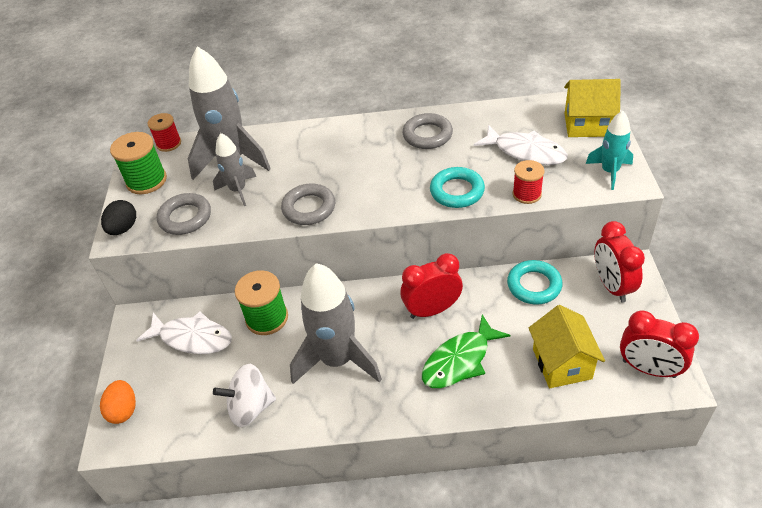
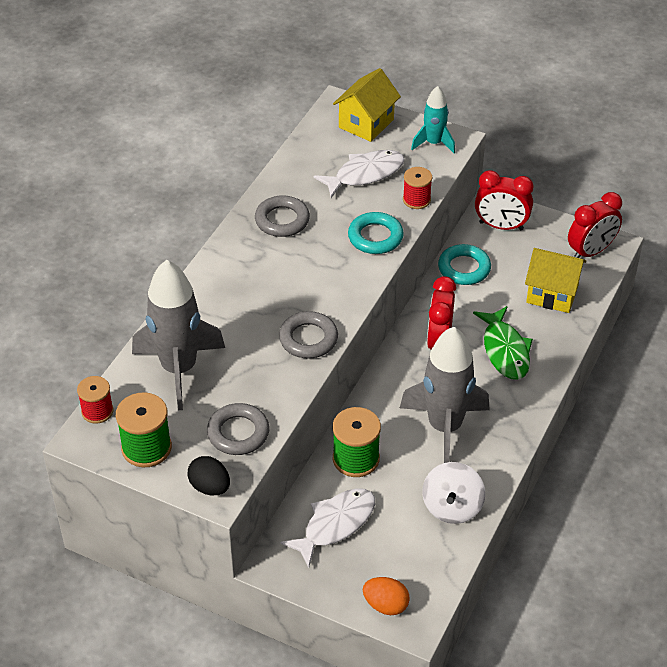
camera: 65 degrees left, 0 degrees up
(238, 190) = (234, 380): grey rocket -> none

